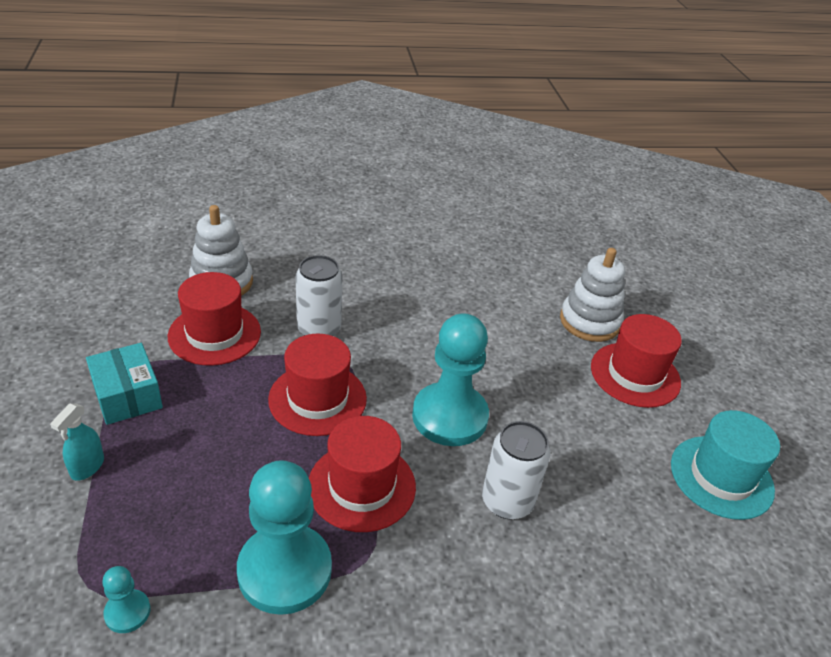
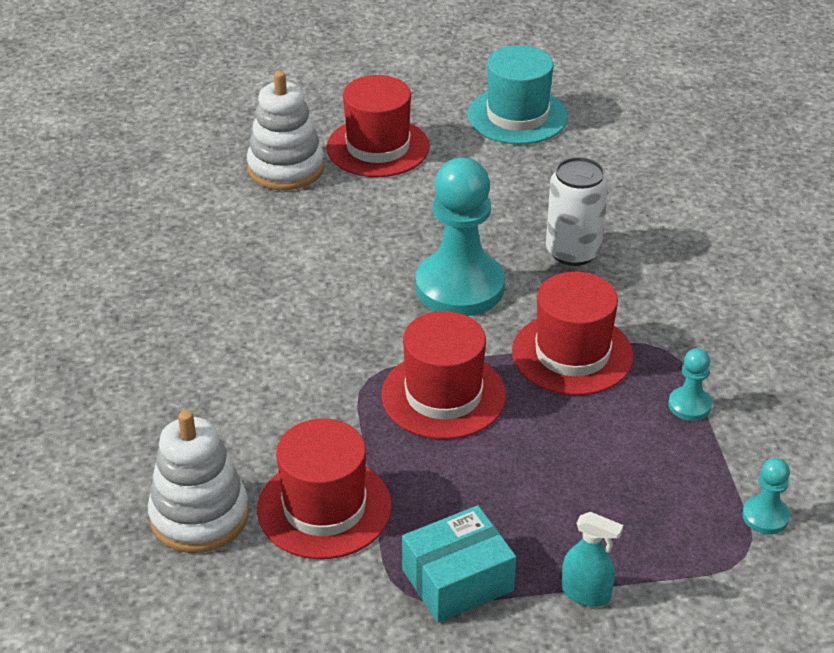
camera: 85 degrees left, 0 degrees up
(284, 570) = (689, 405): turquoise pawn -> turquoise pawn, size x0.44
(319, 329) = (309, 402): white can -> none

